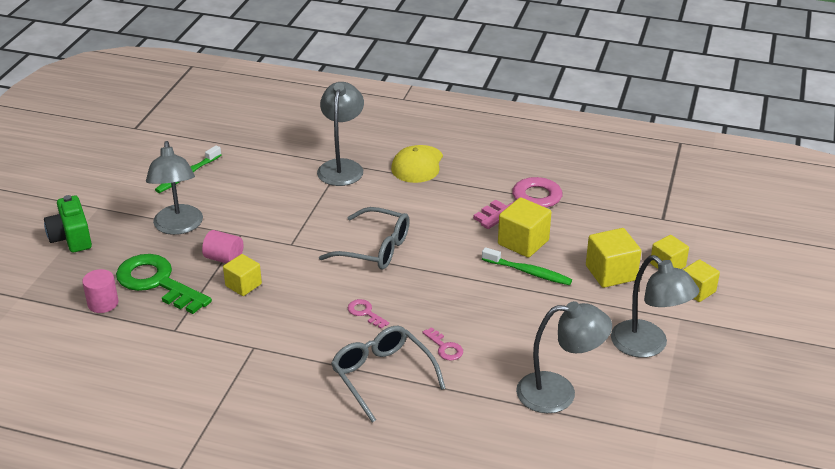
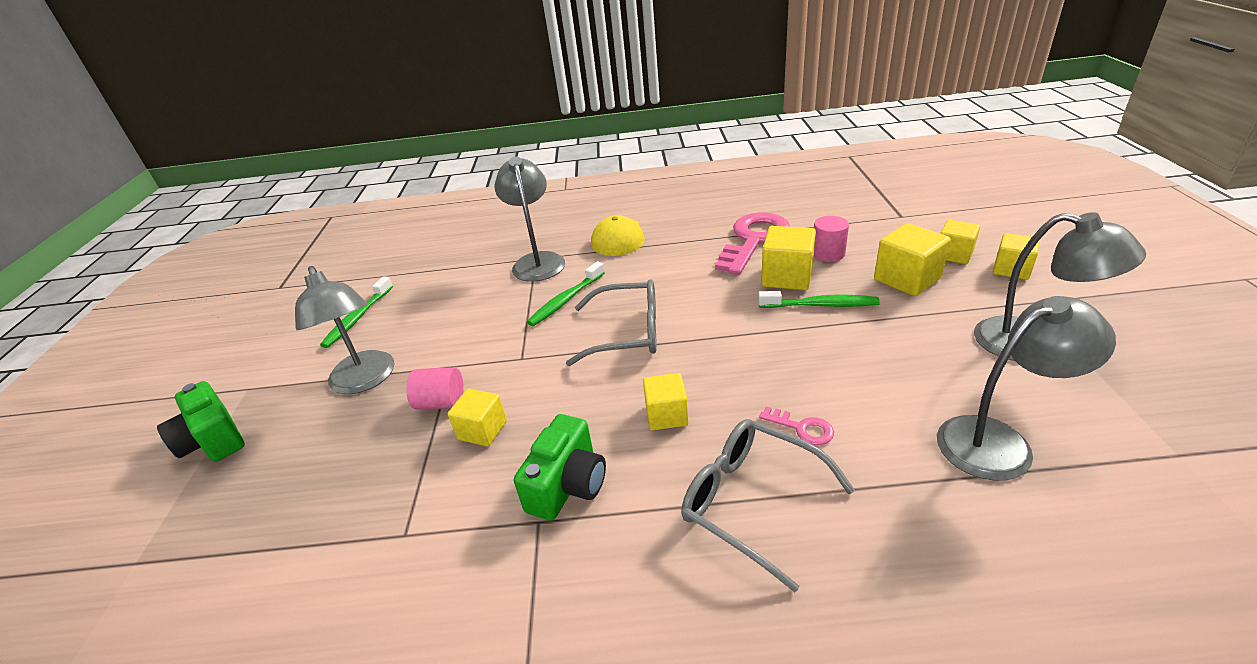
camera: 15 degrees left, 0 degrees up
(103, 303) = (277, 527): pink cylinder -> pink cylinder (828, 253)
(157, 282) = (356, 466): green key -> none
(280, 333) = (568, 485): none -> green camera
(345, 208) = (566, 300): none -> green toothbrush
(365, 313) = (666, 415): pink key -> yellow cube

